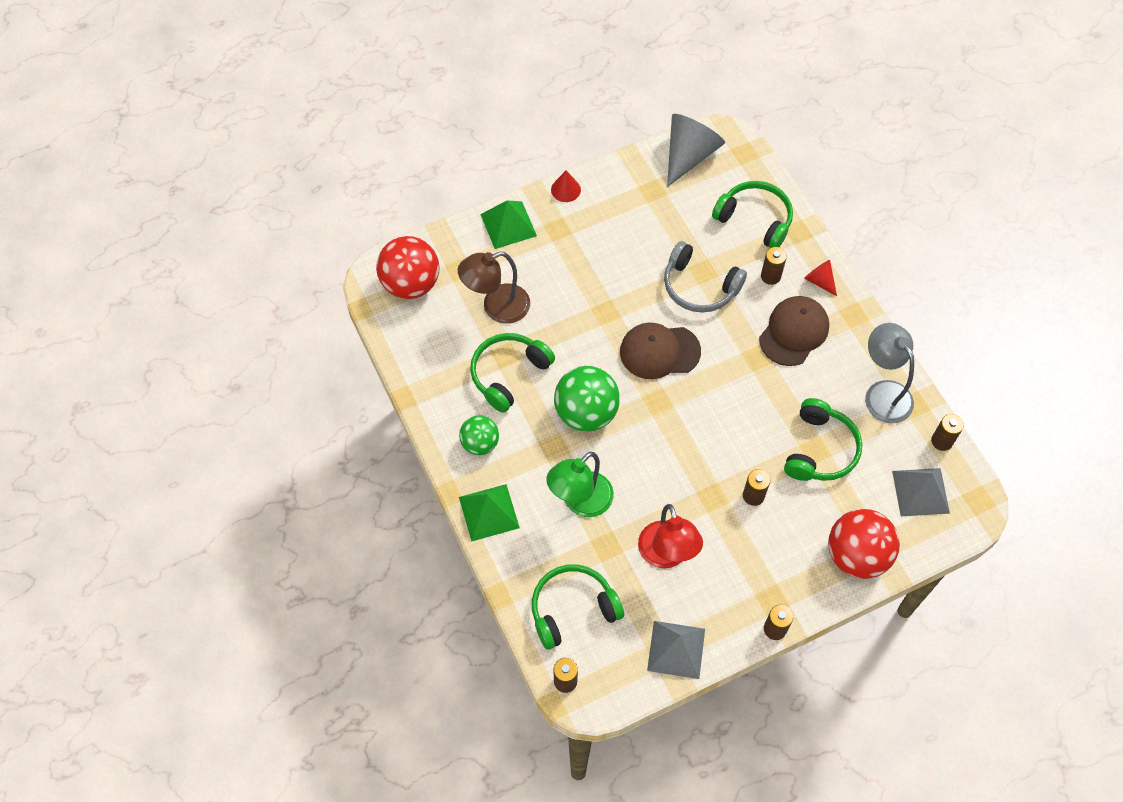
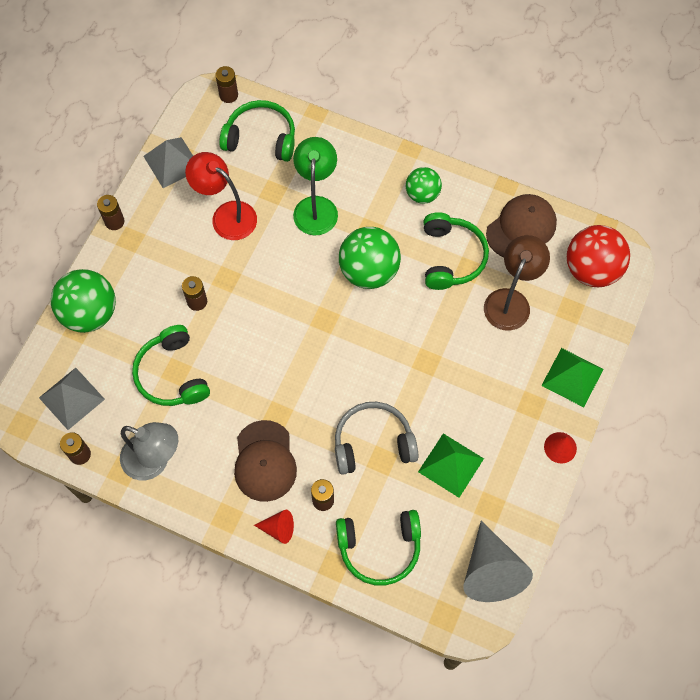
camera: 140 degrees right, 5 degrees up
(489, 512) = (372, 155): green pyramid -> green pyramid (451, 465)
(572, 609) = (261, 138): green headphones -> green headphones turned 105 degrees counterclockwise
(659, 351) = (357, 360): brown cap -> brown cap (521, 228)
(856, 555) = (90, 313): red ball -> green ball

